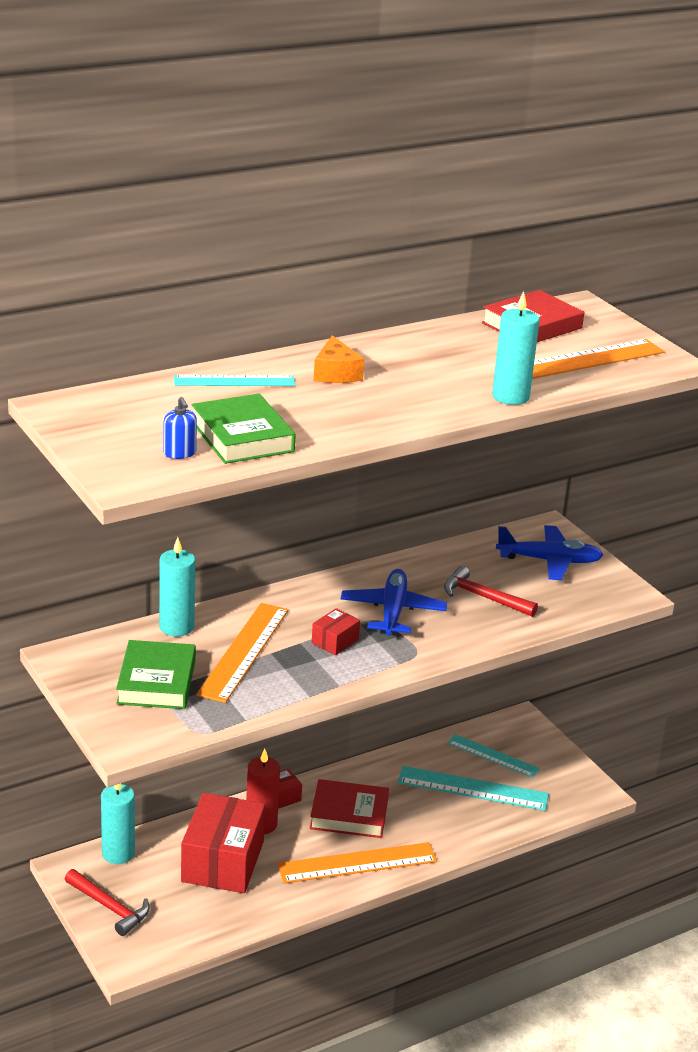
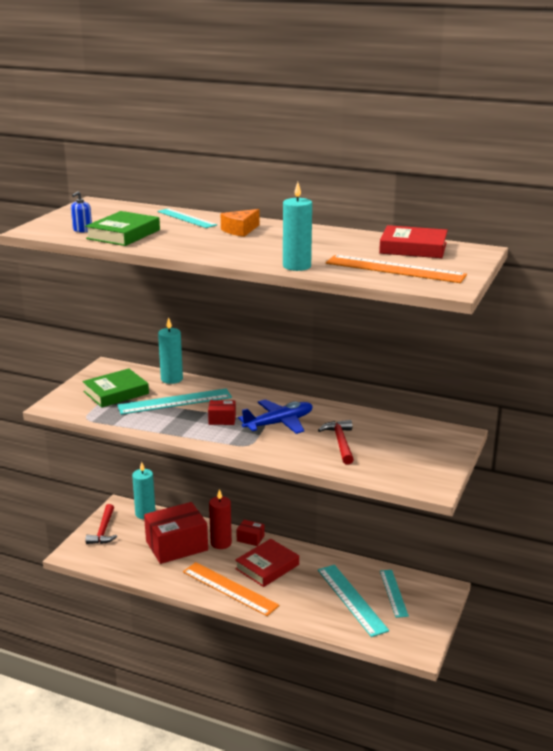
camera: 55 degrees right, 5 degrees down
(244, 651) = (175, 401): orange ruler -> turquoise ruler
(349, 814) = (267, 567): red book -> red book turned 75 degrees clockwise
(549, 561) = (421, 448): blue plane -> none

